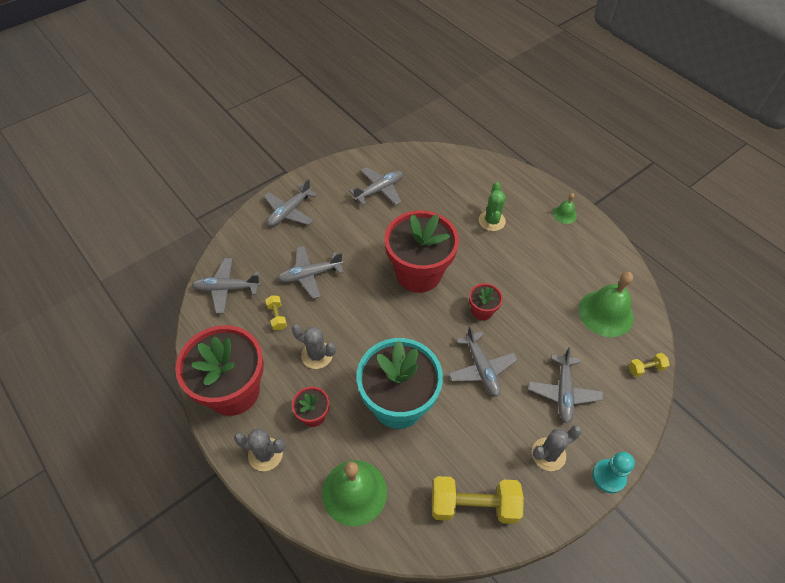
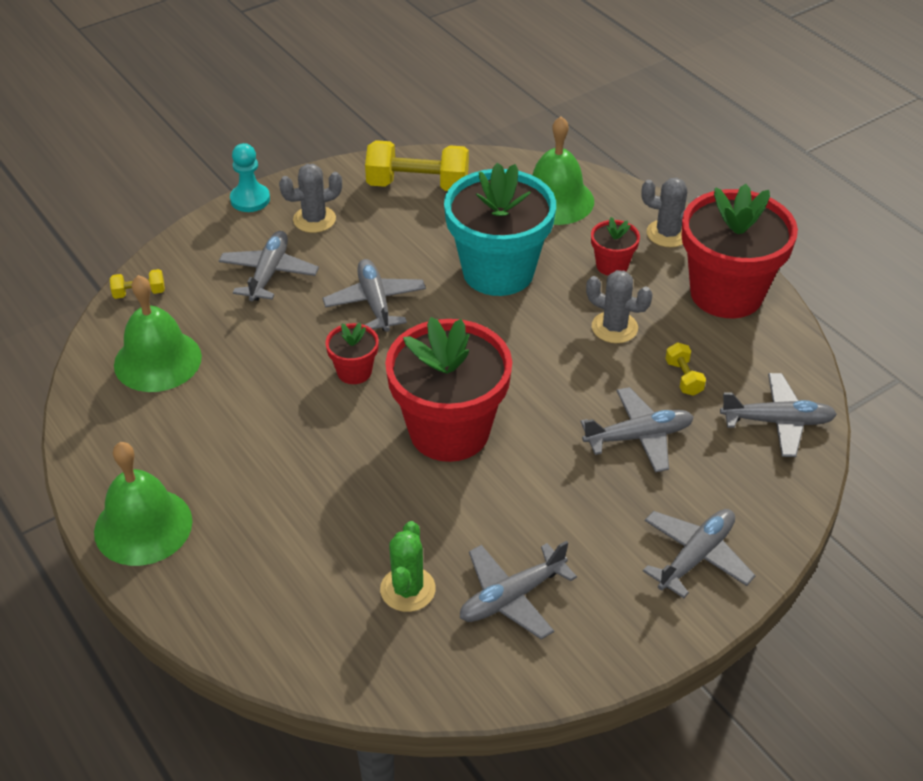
camera: 175 degrees left, 10 degrees down
(492, 221) = (292, 519): green cactus -> green cactus (408, 589)
(564, 214) = (143, 526): green bell -> green bell, size x2.03

